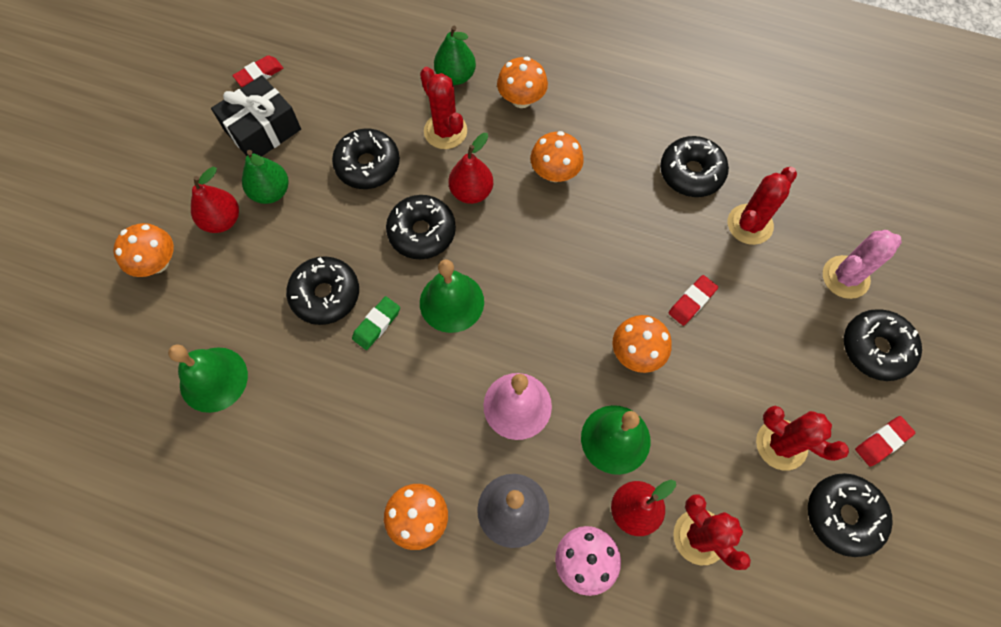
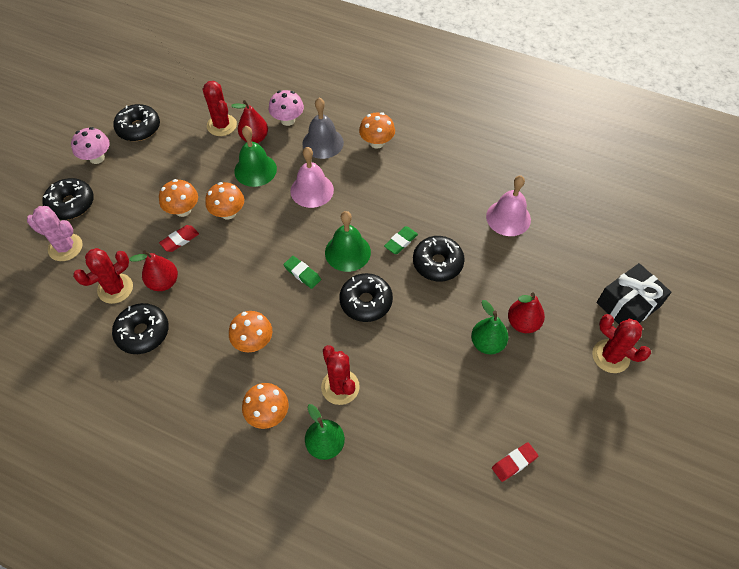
camera: 175 degrees left, 10 degrees down
(157, 263) = (566, 294): orange mushroom -> orange mushroom (183, 210)
(213, 379) = (508, 218): green bell -> pink bell
(263, 130) = (502, 401): black gift -> black gift (628, 304)
(368, 165) = (408, 360): black donut -> none
(471, 192) = (324, 331): red pear -> red pear (163, 282)
(510, 264) = (302, 273): none -> green eraser
(781, 444) = (157, 161): red cactus -> red cactus (610, 356)
(845, 277) = (65, 247): pink cactus -> pink cactus turned 45 degrees clockwise
(882, 442) = (97, 158): red eraser -> pink mushroom

